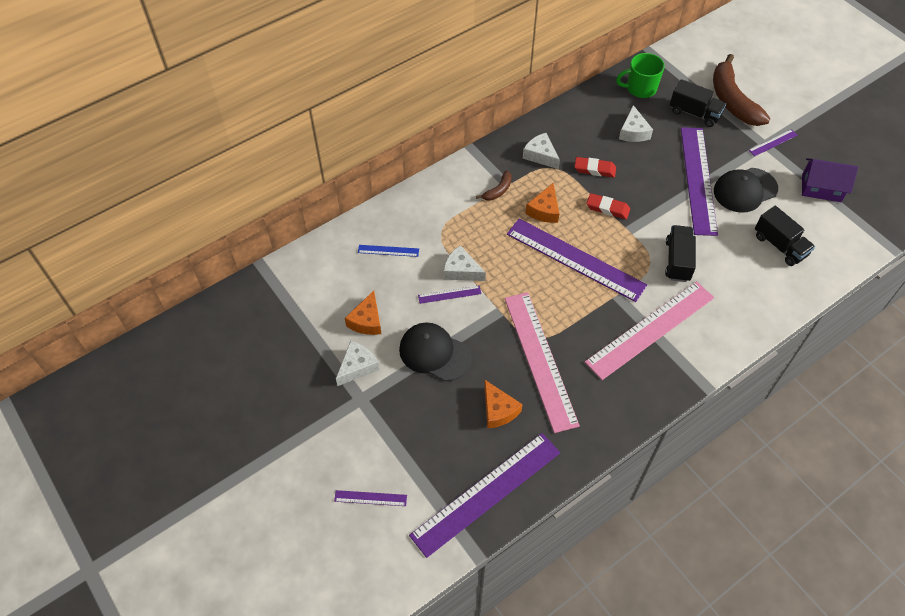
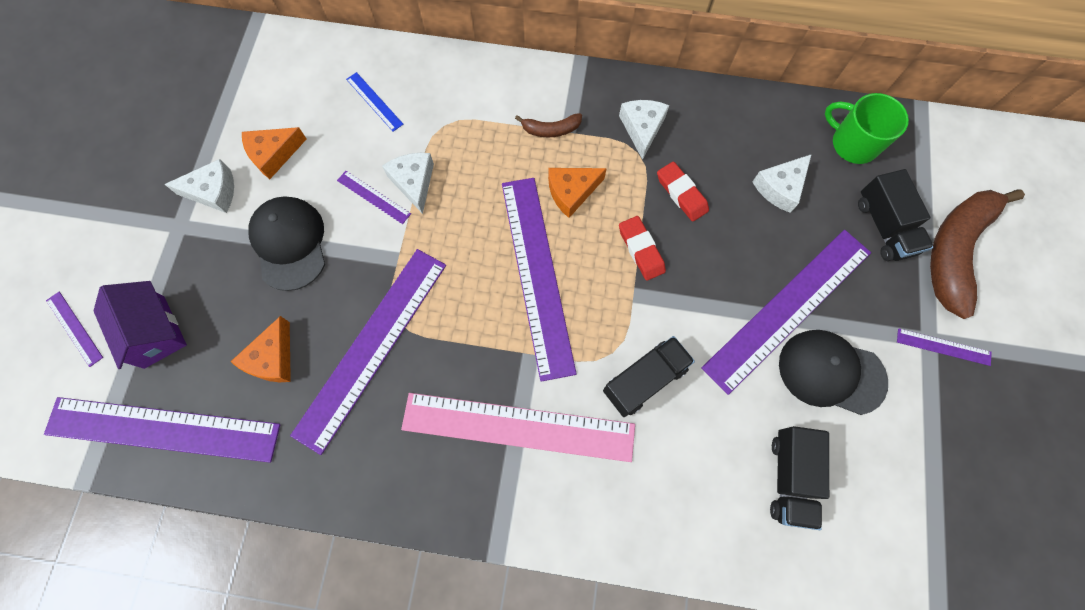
camera: 45 degrees right, 15 degrees up
(540, 359) = (372, 347): pink ruler -> purple ruler
(821, 188) = (937, 459): purple house -> purple house (154, 332)

